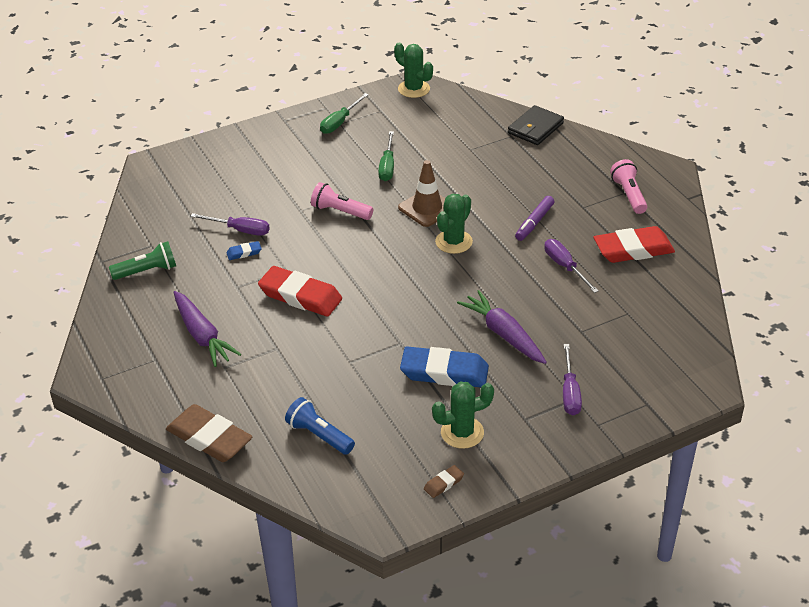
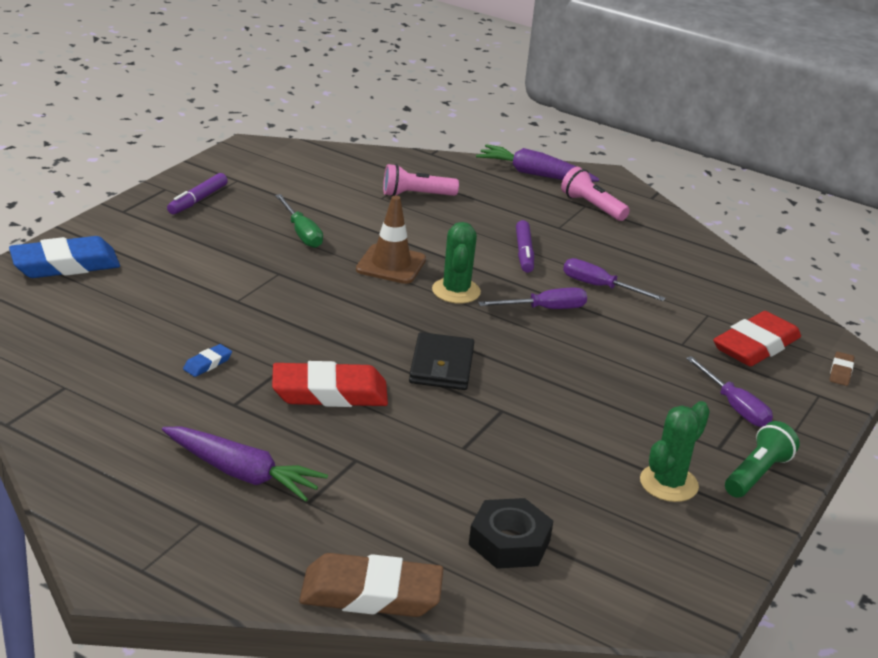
camera: 35 degrees left, 10 degrees down
(147, 271) = (88, 418): green flashlight -> green flashlight (757, 474)
(240, 230) = (177, 340): purple screwdriver -> purple screwdriver (545, 309)
(319, 435) = (509, 542): blue flashlight -> black nut
(340, 122) = (198, 200): green screwdriver -> purple marker
(340, 211) = (290, 291): pink flashlight -> pink flashlight (416, 195)
(414, 89) = (256, 152): green cactus -> none
(443, 483) = (706, 545): brown eraser -> brown eraser (841, 372)
(444, 372) = (583, 426): blue eraser -> blue eraser (65, 265)
(503, 334) = (606, 369): purple carrot -> purple carrot (534, 174)
(535, 128) = (432, 165): black wallet -> black wallet (441, 366)
(633, 250) = (650, 255): red eraser -> red eraser (756, 346)

